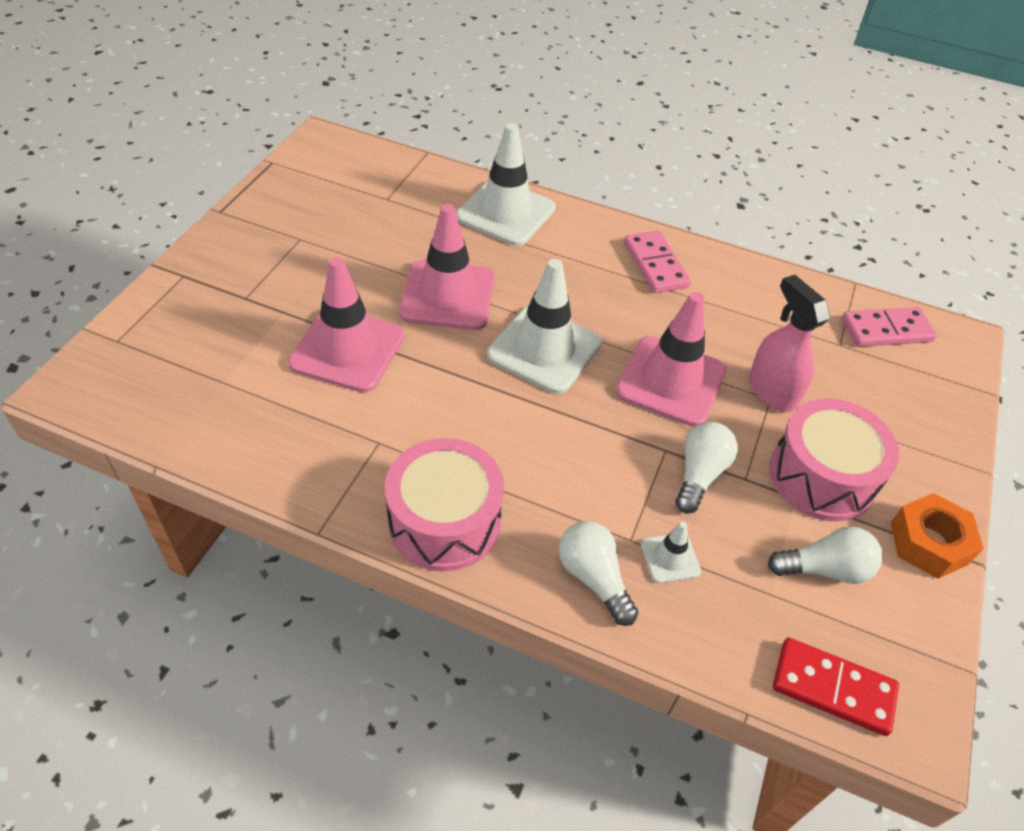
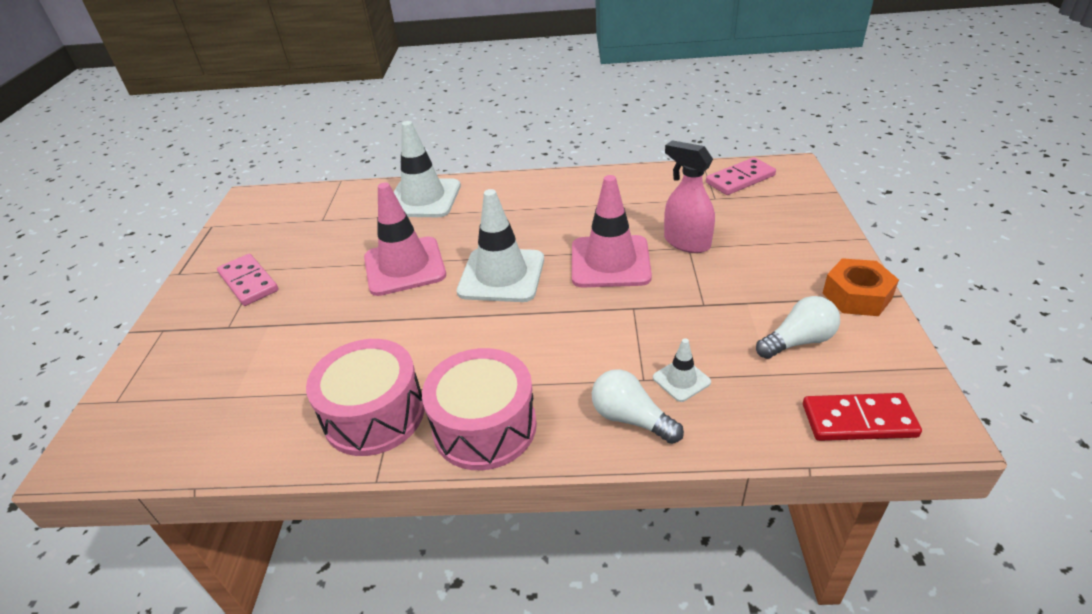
camera: 15 degrees left, 10 degrees down
(347, 349) = (337, 332): pink traffic cone -> none
(655, 265) = (555, 194): pink domino -> pink domino (249, 282)
(699, 474) = (668, 314): white light bulb -> none
(821, 476) = (756, 282): pink drum -> pink drum (374, 414)

